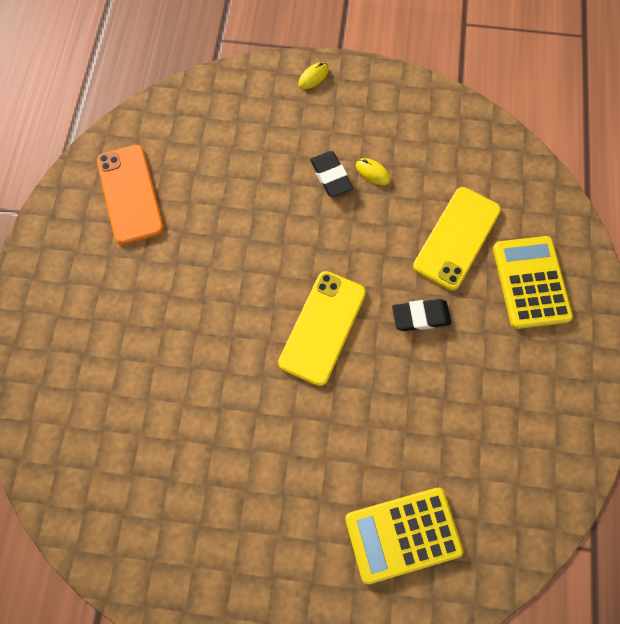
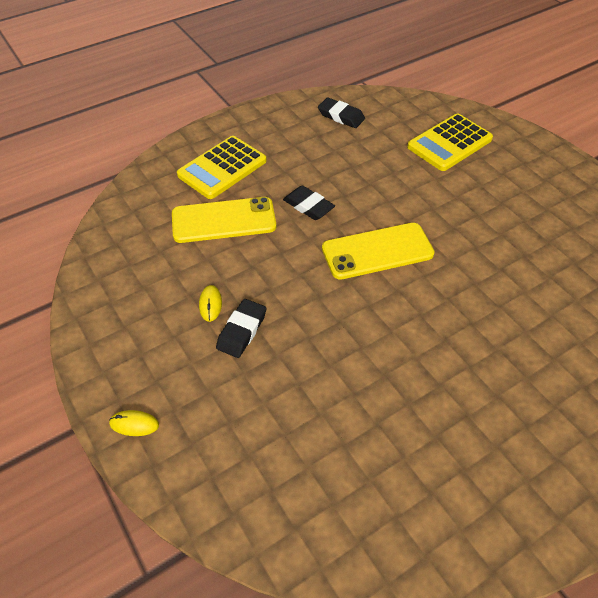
camera: 130 degrees left, 20 degrees down
(130, 194) = (424, 485): orange phone -> none
(403, 534) = (449, 143): yellow calculator -> yellow calculator turned 105 degrees clockwise
(534, 459) = (341, 116): none -> black eraser

